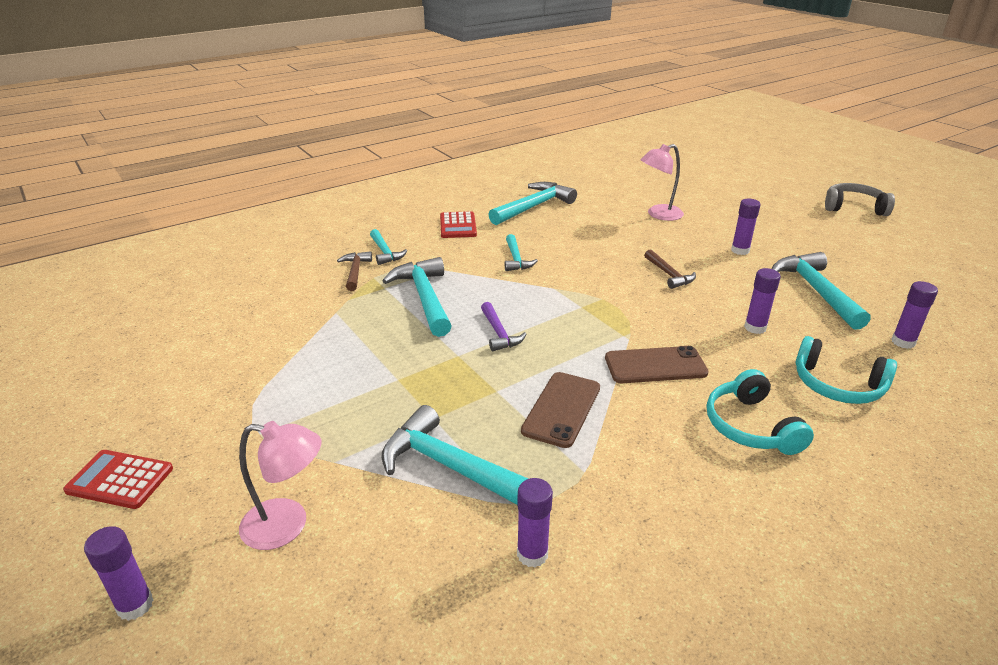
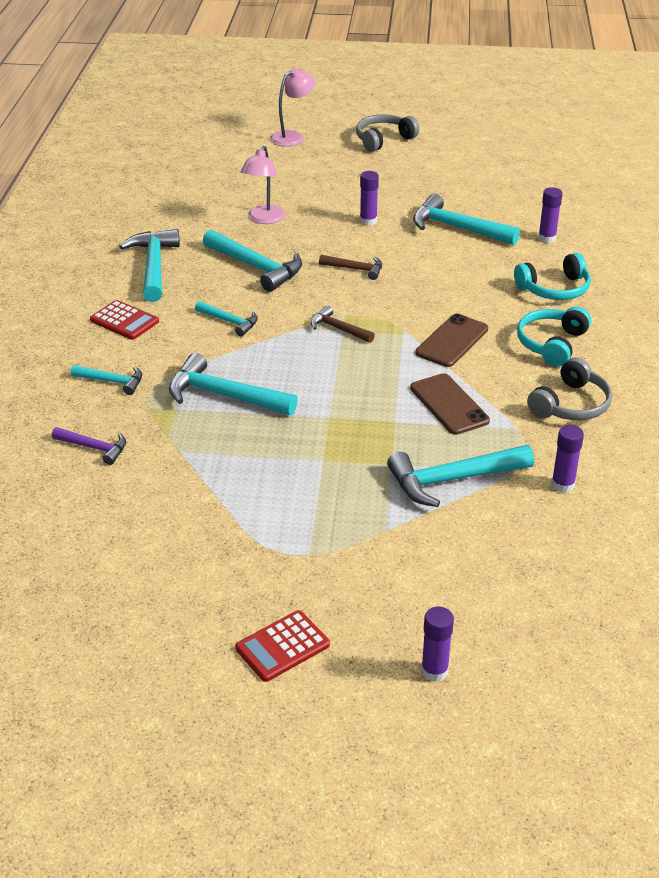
camera: 50 degrees left, 5 degrees up
(287, 525) = (430, 576): pink lamp -> pink lamp (292, 137)
(355, 272) = (124, 413): brown hammer -> brown hammer (338, 329)
(499, 333) = (326, 385): purple hammer -> purple hammer (94, 448)
(597, 238) = (256, 267): none -> turquoise hammer
(674, 491) = (571, 405): none -> grey headphones
(750, 426) = (551, 344): turquoise headphones -> turquoise headphones turned 90 degrees clockwise
(755, 328) = (464, 278): purple glue stick -> none

